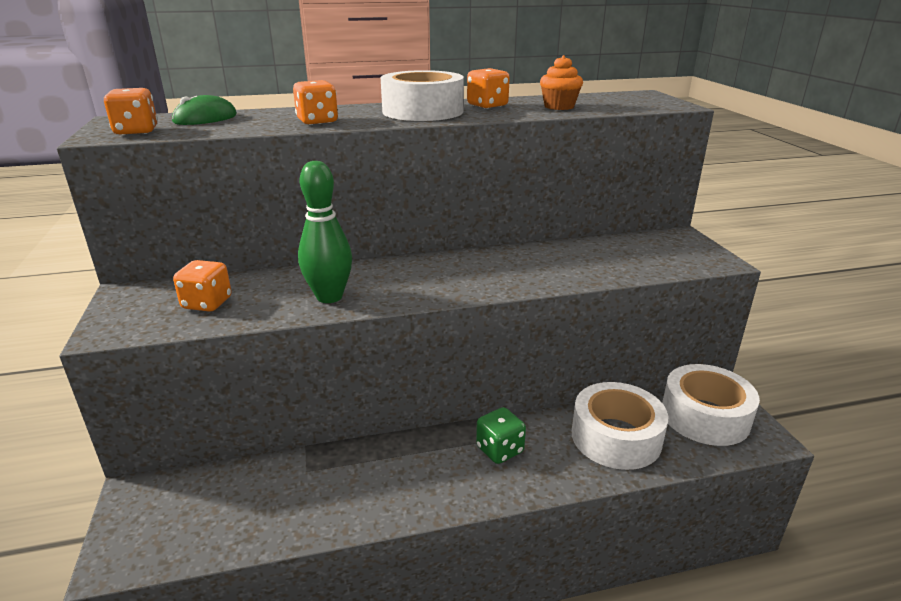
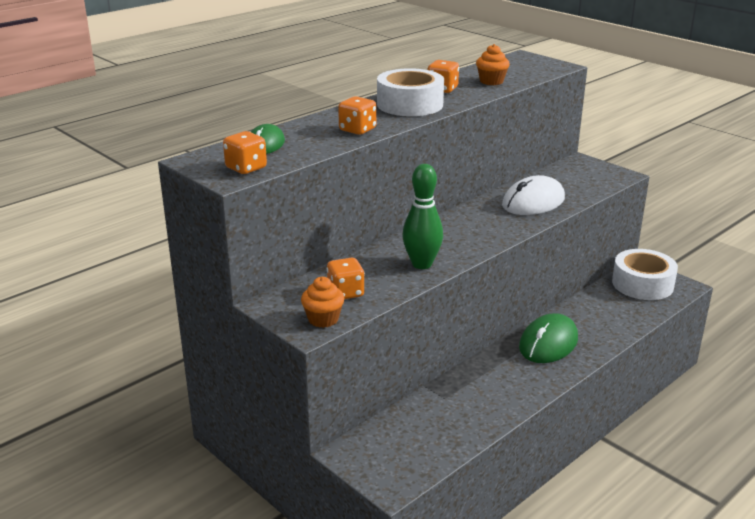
camera: 30 degrees left, 0 degrees up
(138, 324) = (323, 319): none -> orange cupcake
(499, 450) = (548, 343): green dice -> green mouse
(557, 264) = (533, 202): none -> white mouse
(616, 437) = (606, 313): white tape -> none

